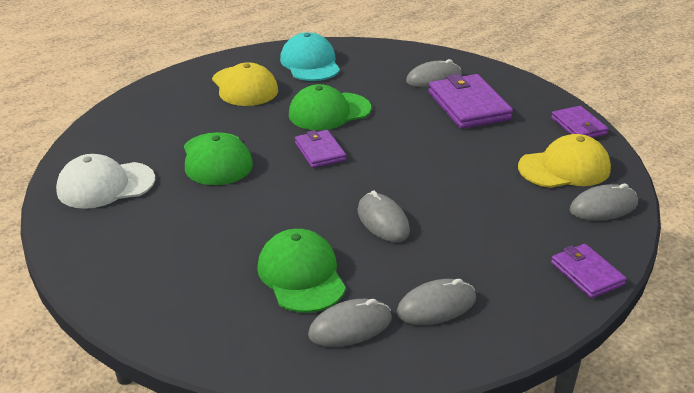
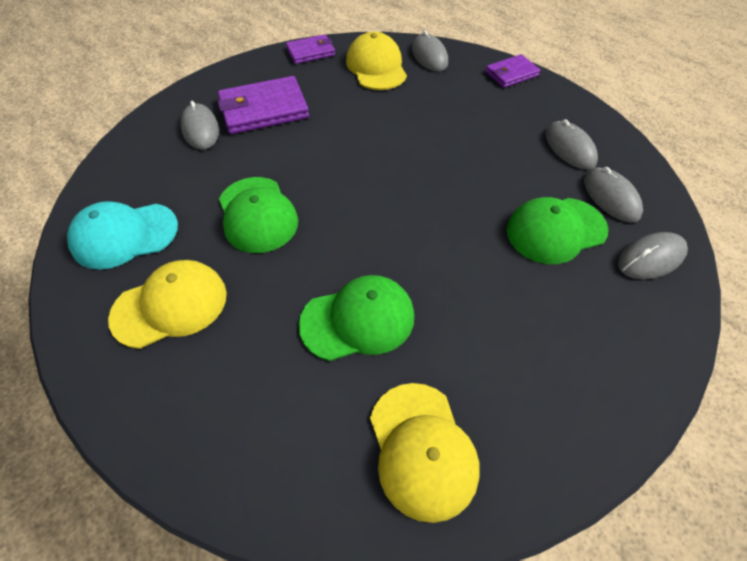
camera: 90 degrees left, 20 degrees up
(105, 185) = (422, 449): white cap -> yellow cap
(320, 151) = (344, 221): purple wallet -> none
(383, 221) = (464, 175): grey mouse -> grey mouse (650, 258)

